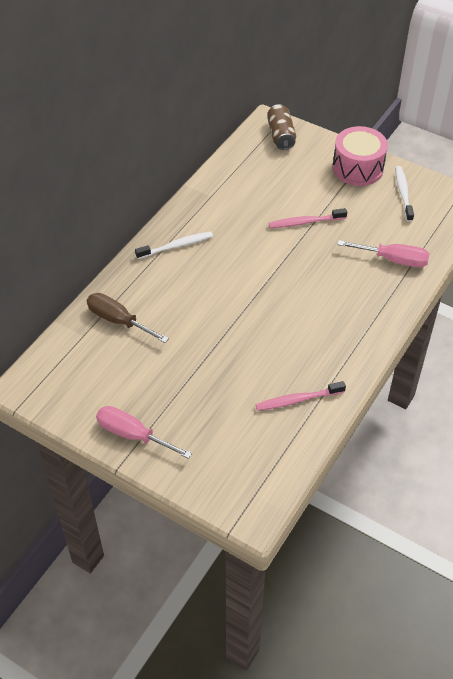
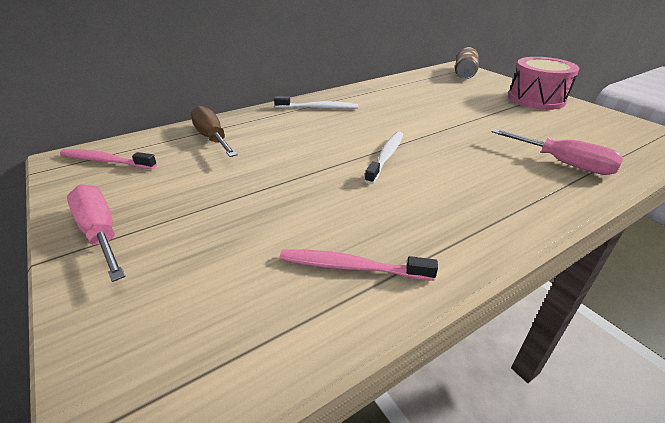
camera: 25 degrees right, 15 degrees down
(305, 222) = (461, 118): pink toothbrush -> pink toothbrush (106, 161)
(403, 193) = (587, 121): white toothbrush -> white toothbrush (386, 157)

